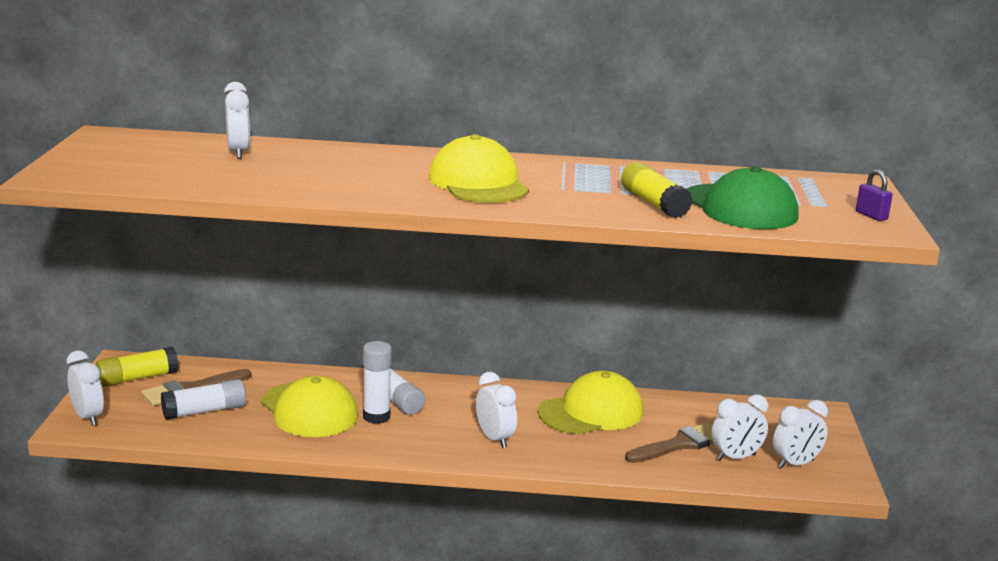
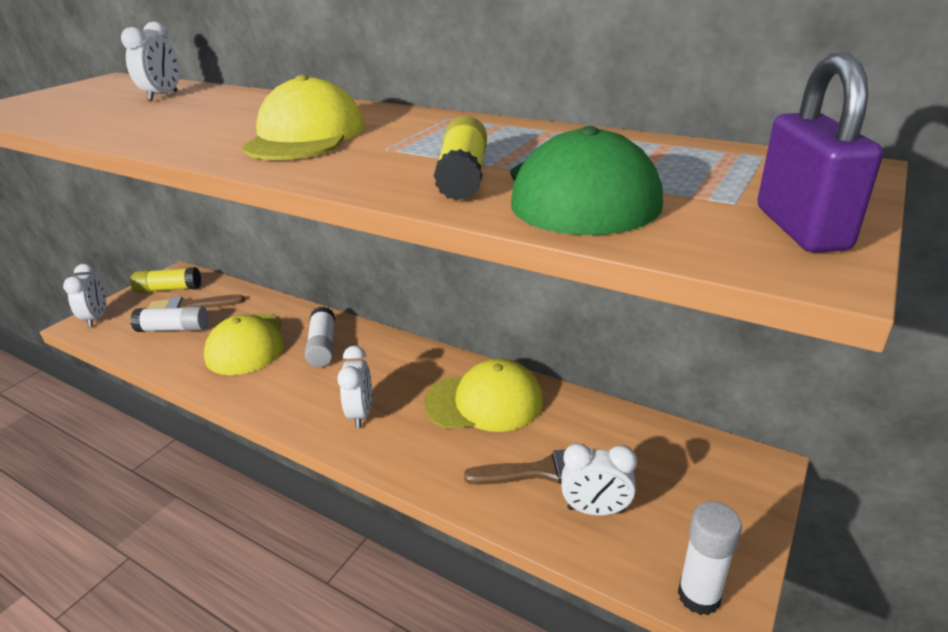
camera: 30 degrees right, 10 degrees up
(376, 417) = (289, 363): white glue stick -> white glue stick (699, 596)
(795, 464) = (667, 544): white clock -> none
(871, 215) = (801, 228): purple padlock -> purple padlock, size x1.92

